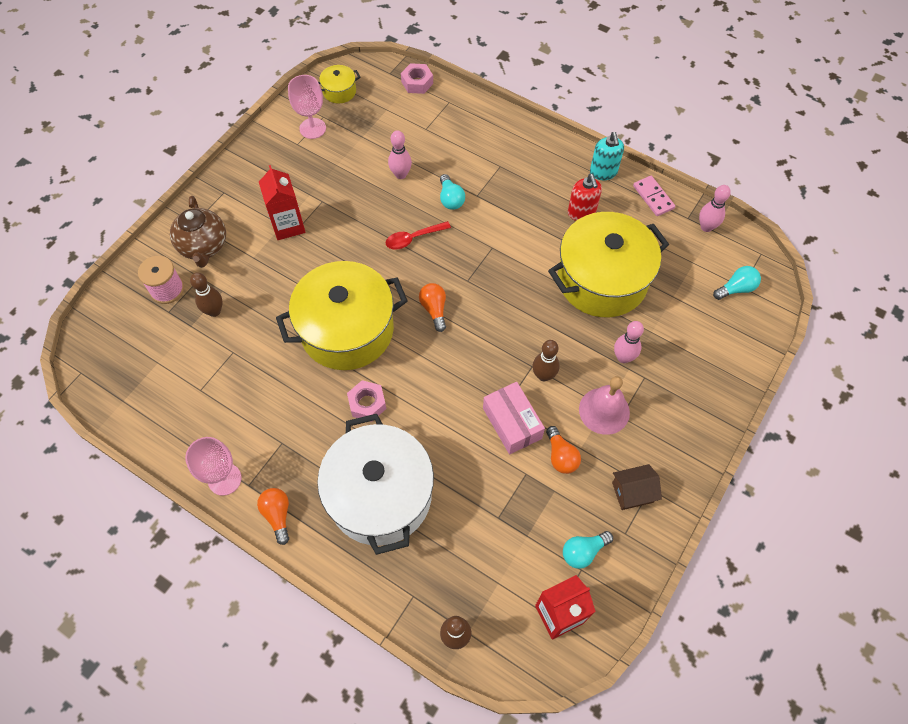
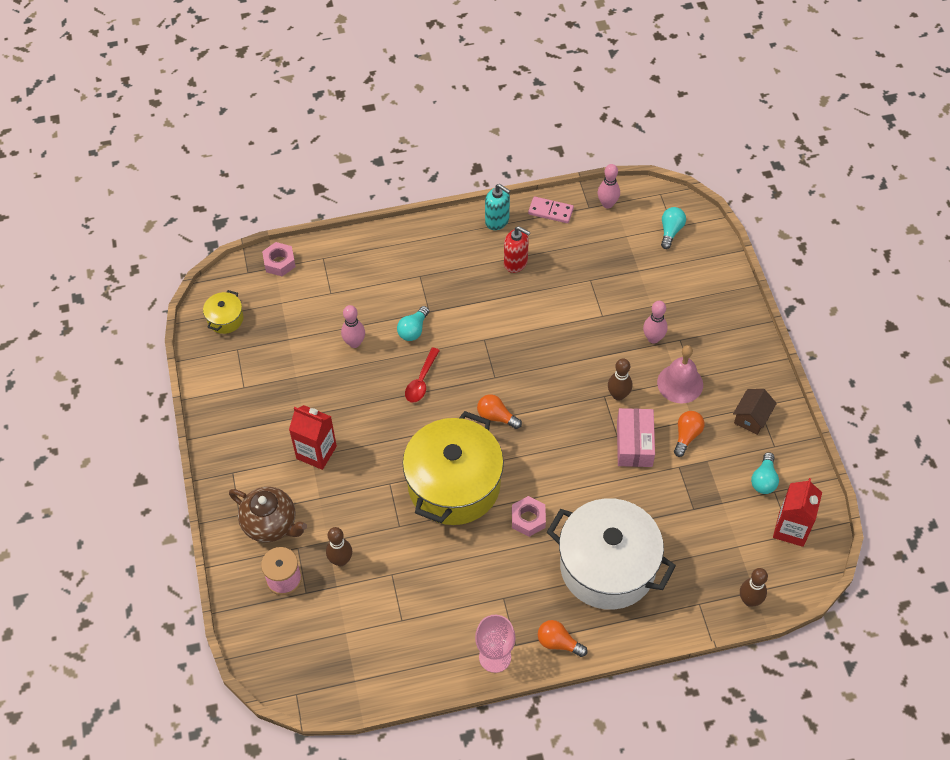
camera: 45 degrees left, 5 degrees down
(312, 128) = (241, 365): pink goblet -> none
(450, 199) = (413, 330): turquoise light bulb -> turquoise light bulb turned 90 degrees clockwise
(512, 423) = (634, 444): pink box -> pink box turned 75 degrees clockwise
(561, 456) = (687, 436): orange light bulb -> orange light bulb turned 90 degrees counterclockwise
(602, 280) = (582, 298): yellow pot -> none

